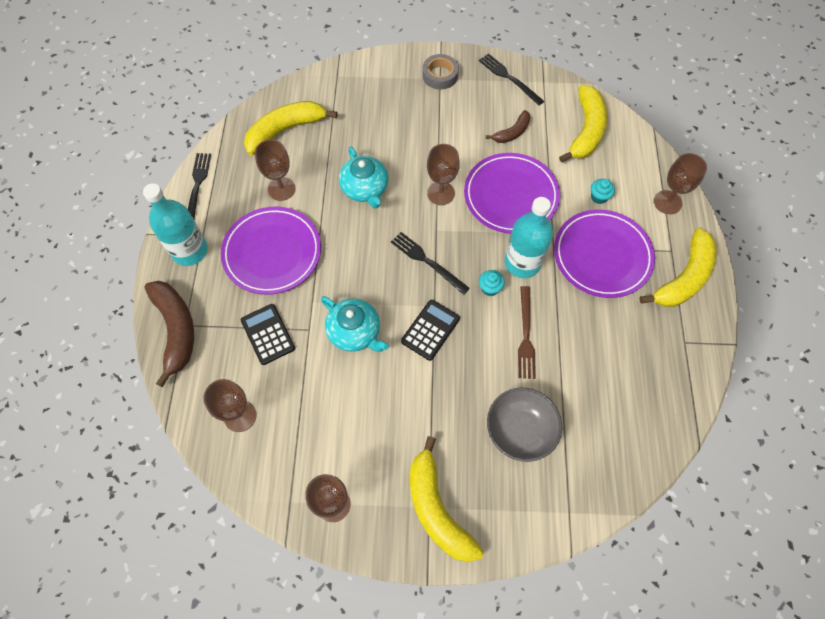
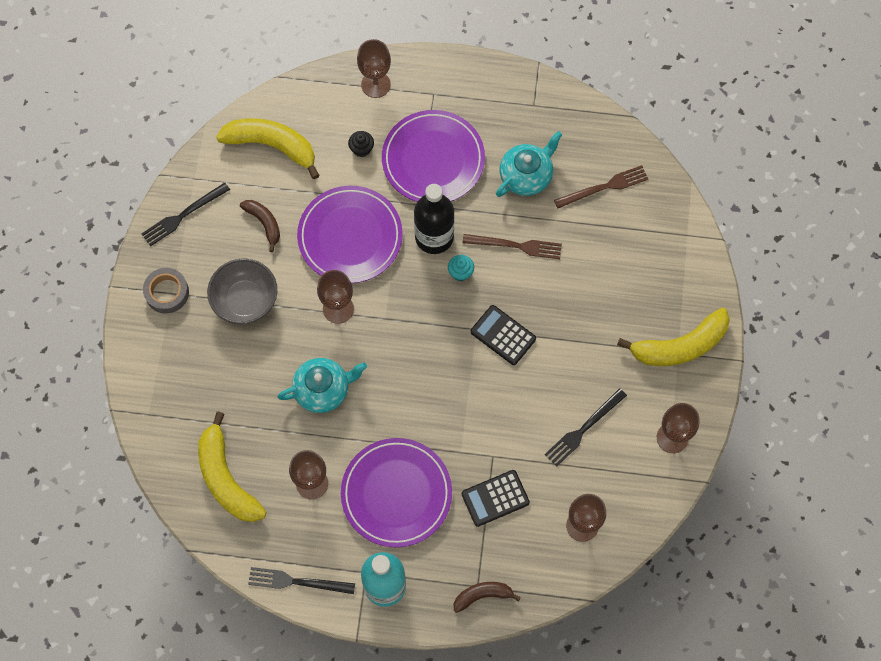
camera: 85 degrees left, 5 degrees up
(176, 330) = (482, 595): brown banana -> brown banana, size x0.55
(355, 332) = (499, 409): turquoise teapot -> turquoise teapot (526, 175)
(427, 261) = (423, 331): black fork -> black fork (583, 429)
(520, 430) = (611, 265): grey bowl -> grey bowl (245, 300)
(522, 263) = (434, 237): turquoise bottle -> black bottle
(599, 197) = (361, 149): turquoise cupcake -> black cupcake
(608, 418) = (604, 187): none -> brown fork
(684, 278) = (465, 90): yellow banana -> none

